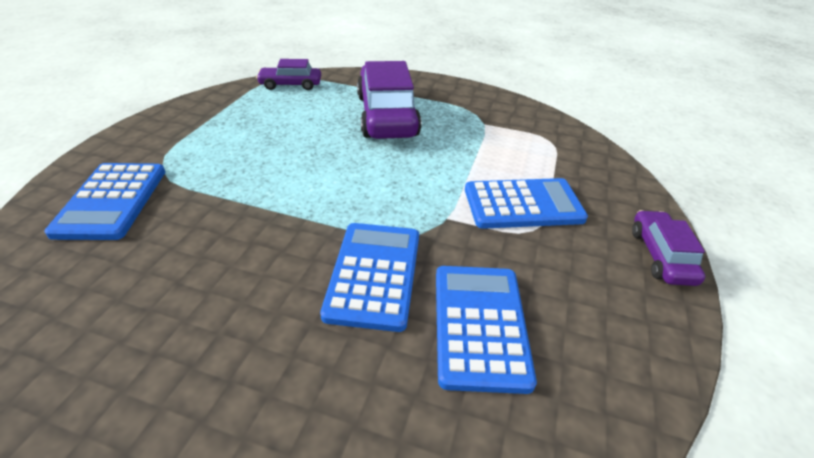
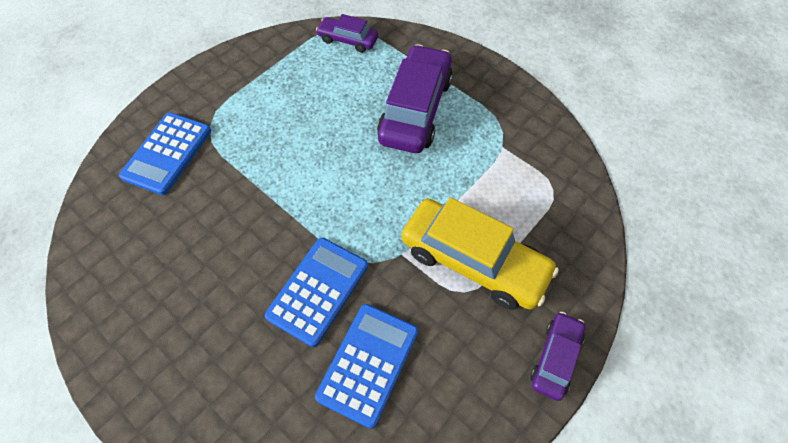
camera: 25 degrees right, 20 degrees up
(523, 204) = (474, 261): blue calculator -> yellow car

